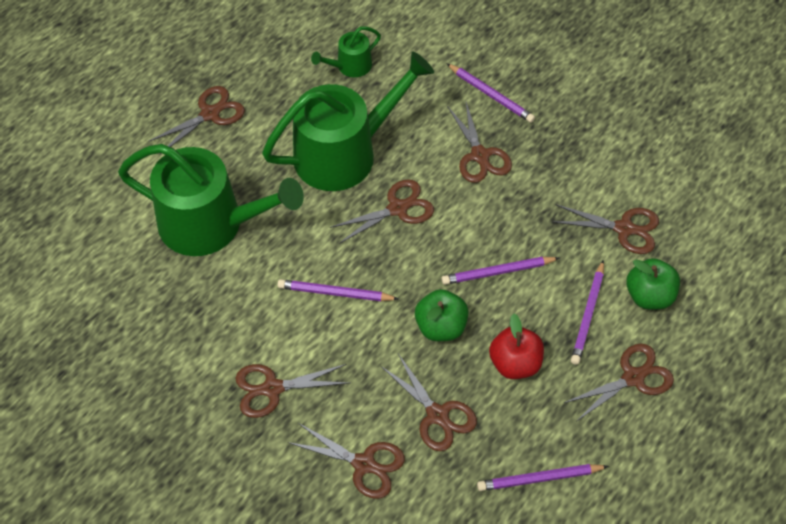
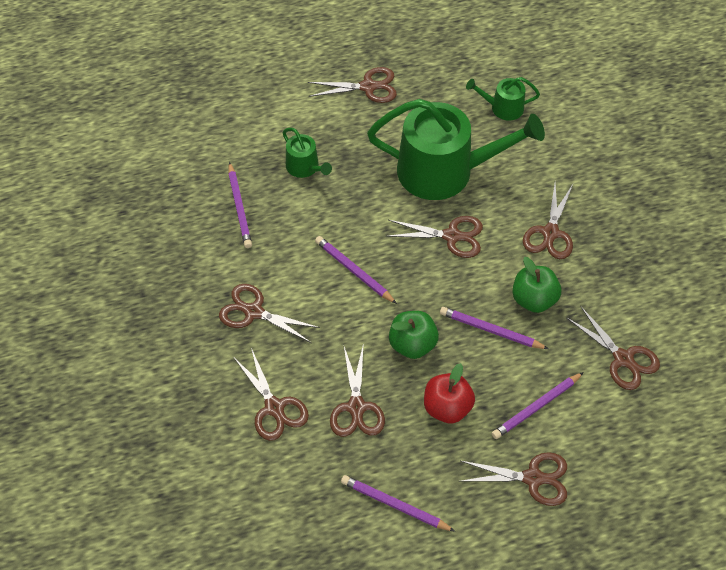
camera: 35 degrees right, 0 degrees up
(211, 224) = (305, 167): green watering can -> green watering can, size x0.45
(491, 95) = (598, 191): purple pencil -> purple pencil (239, 207)
(649, 296) = (600, 424): green apple -> green apple (533, 299)

